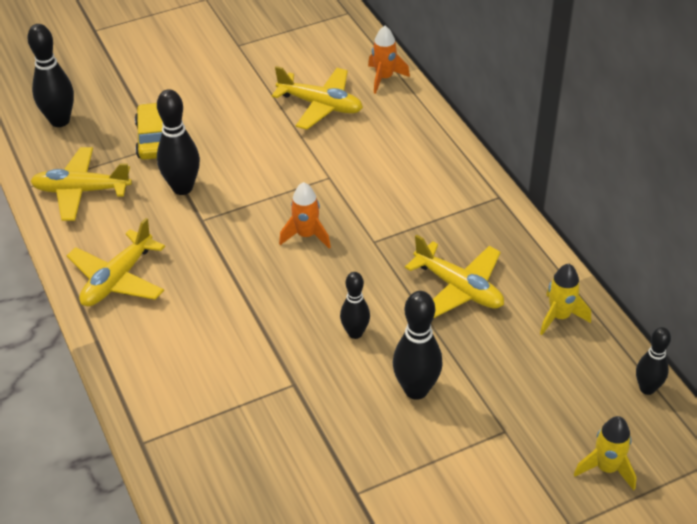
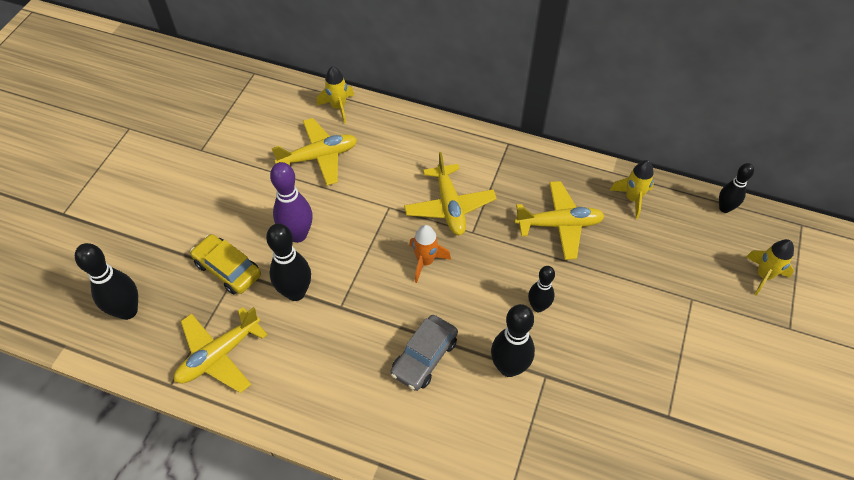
camera: 45 degrees left, 10 degrees up
(117, 279) = (335, 403): yellow plane -> yellow plane (449, 206)
(218, 299) = (424, 357): none -> grey car
(234, 150) = (298, 235): none -> purple bowling pin
(384, 78) = (338, 107): orange rocket -> yellow rocket
(416, 390) = (617, 315): black bowling pin -> black bowling pin (509, 367)

